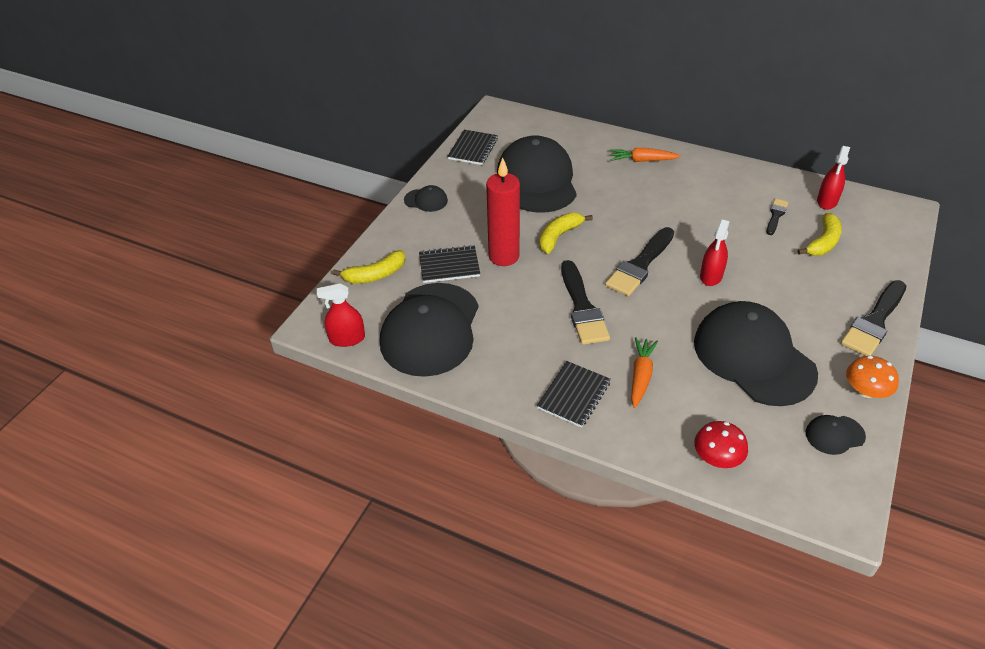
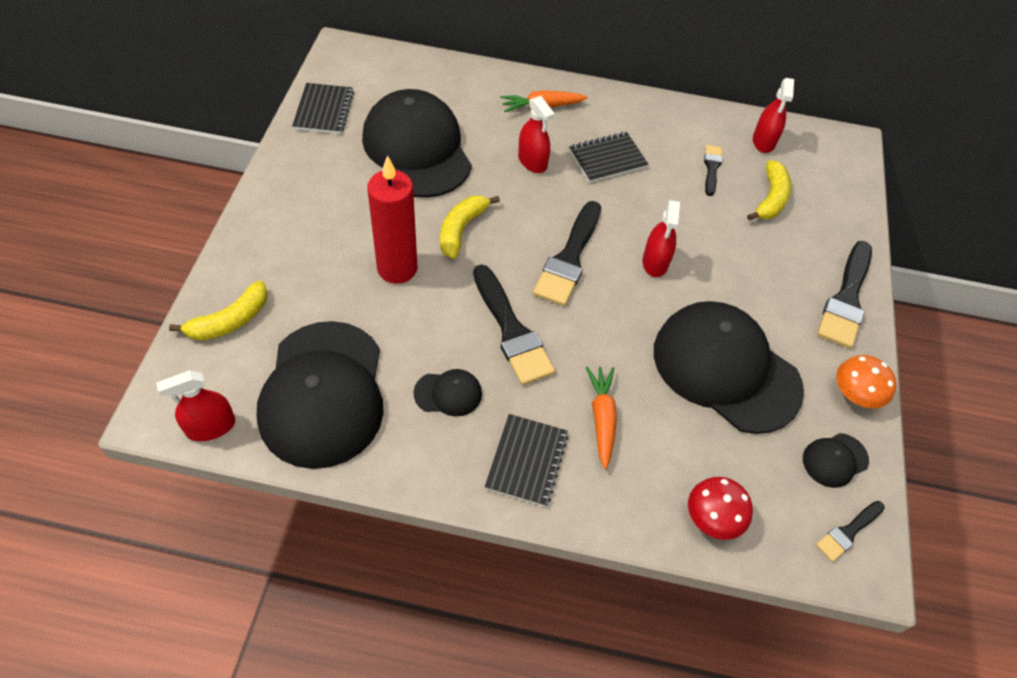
camera: 20 degrees left, 10 degrees up
(426, 200) = (276, 196): black cap -> black cap (448, 393)
(449, 266) = (328, 292): black notebook -> black notebook (607, 159)
(626, 197) = (532, 161): none -> red spray bottle
(833, 487) = (848, 532): none -> black brush

